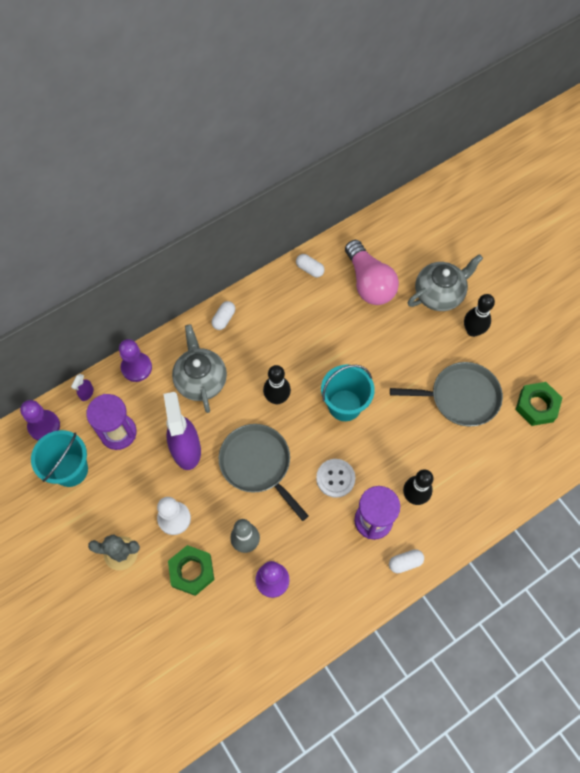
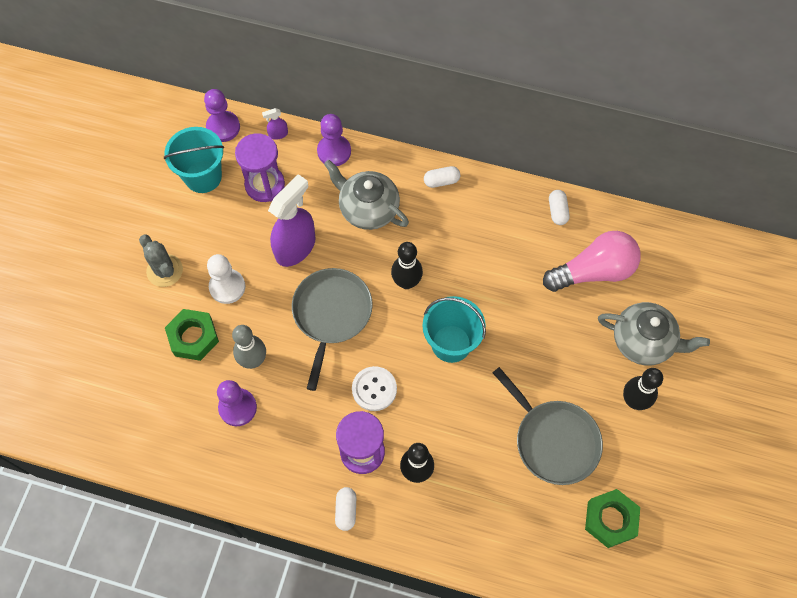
camera: 50 degrees right, 0 degrees up
(201, 380) = (368, 208): grey teapot -> grey teapot turned 90 degrees counterclockwise
(369, 283) = (593, 271): pink light bulb -> pink light bulb turned 135 degrees counterclockwise
(405, 562) = (346, 510): white capsule -> white capsule turned 60 degrees clockwise

